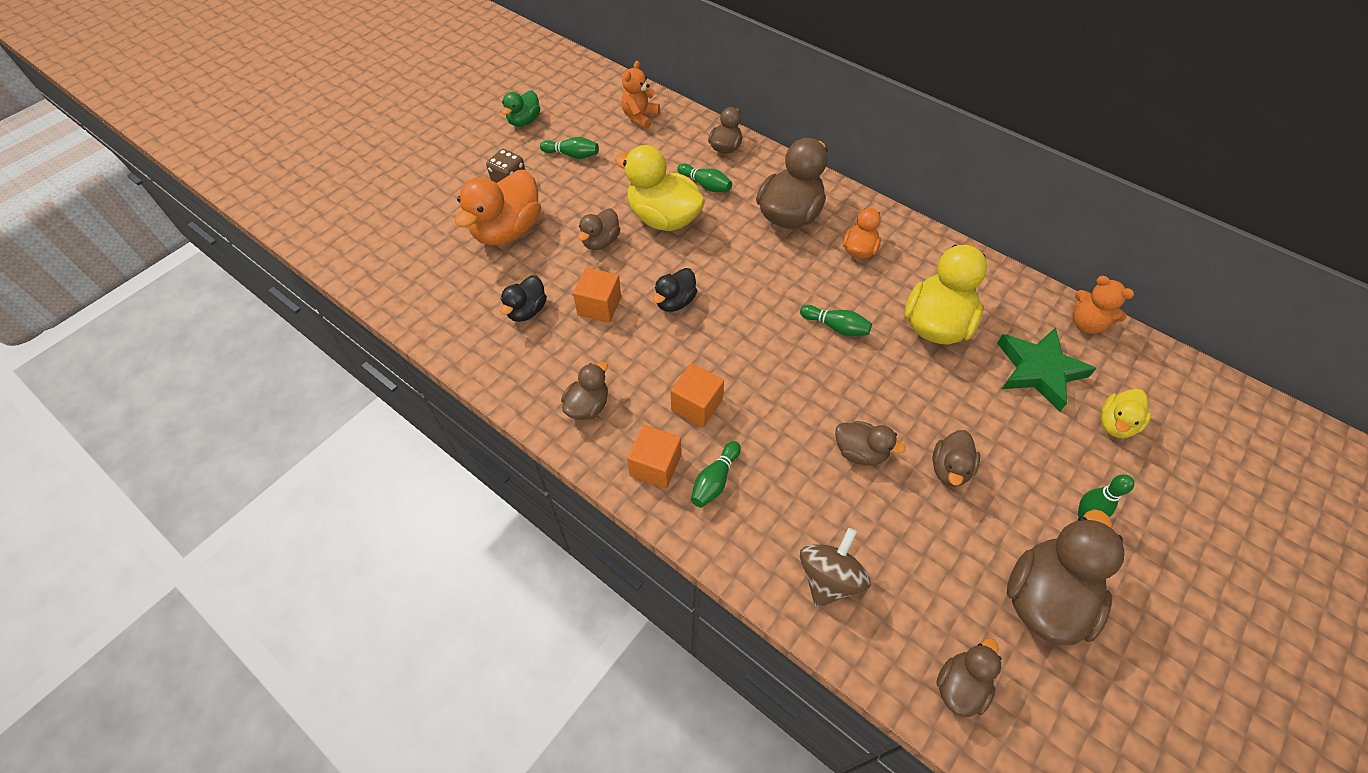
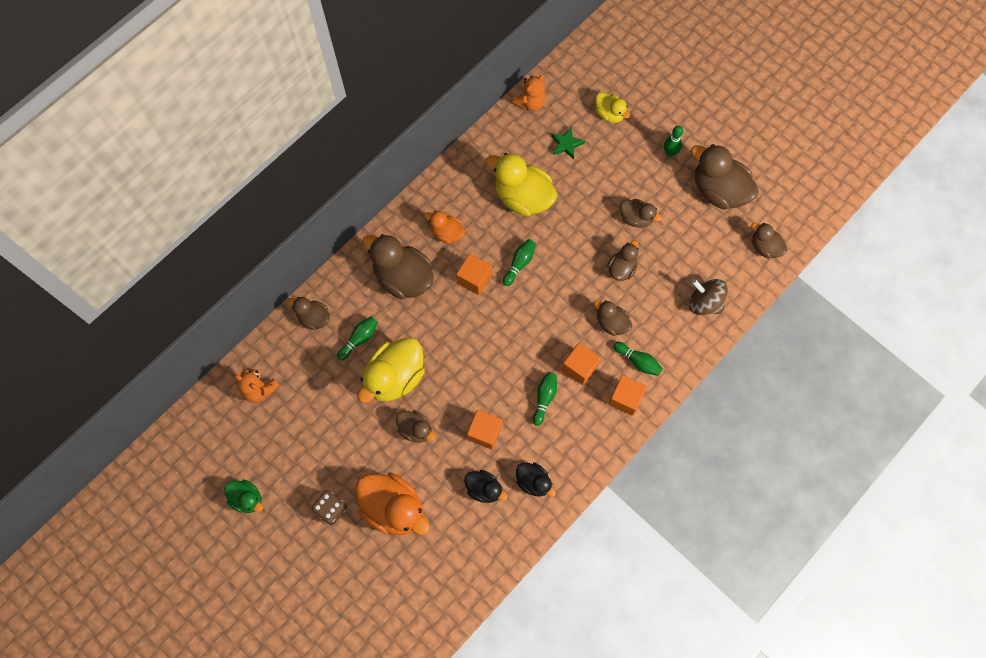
camera: 85 degrees left, 15 degrees up
(572, 155) = (303, 452): green bowling pin -> green bowling pin (544, 398)
(588, 406) = (576, 442): brown duck -> brown duck (611, 323)
(675, 302) = (485, 375): black duck -> black duck (533, 482)
(803, 281) = (474, 279): none -> orange cube
(1039, 370) = (566, 144): green star -> green star, size x0.56

